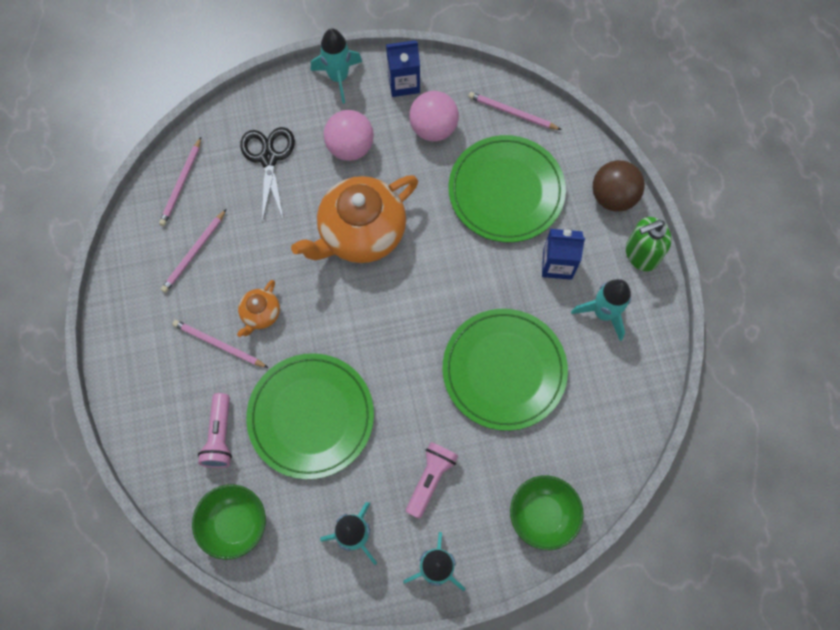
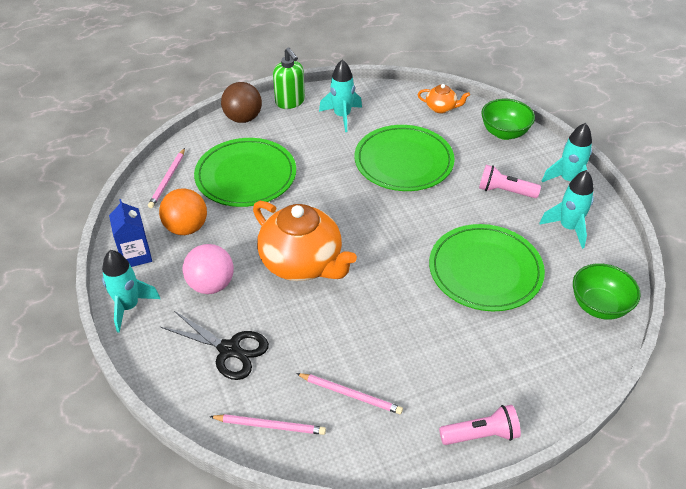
camera: 100 degrees left, 25 degrees down
(218, 344) = (443, 352): pink pencil -> none
(220, 436) = (529, 332): pink flashlight -> pink flashlight (481, 435)
(260, 314) = (402, 324): orange teapot -> orange teapot (441, 108)
(268, 158) = (229, 350): black scissors -> black scissors turned 135 degrees counterclockwise
(433, 128) = (186, 228): pink ball -> orange ball
(557, 264) = (307, 142): blue carton -> none

